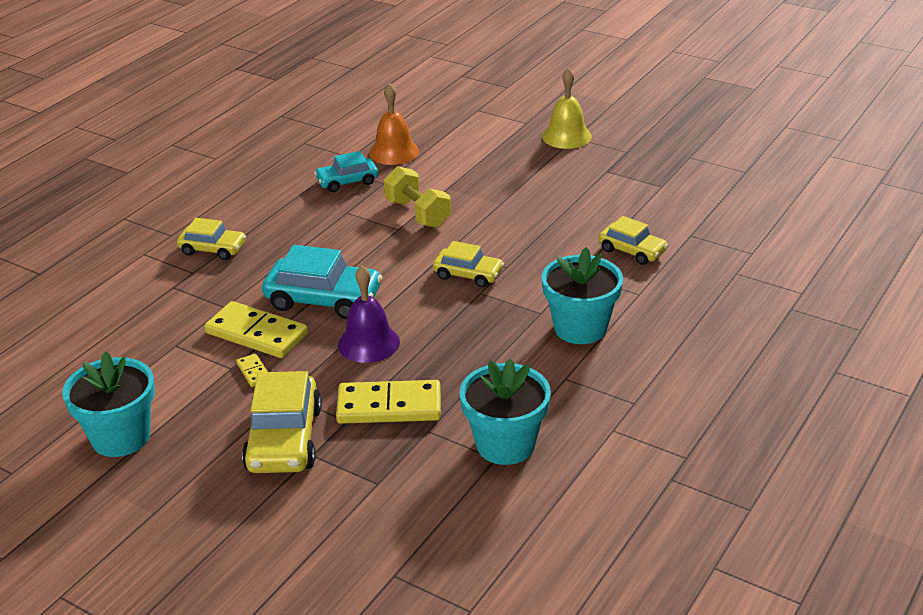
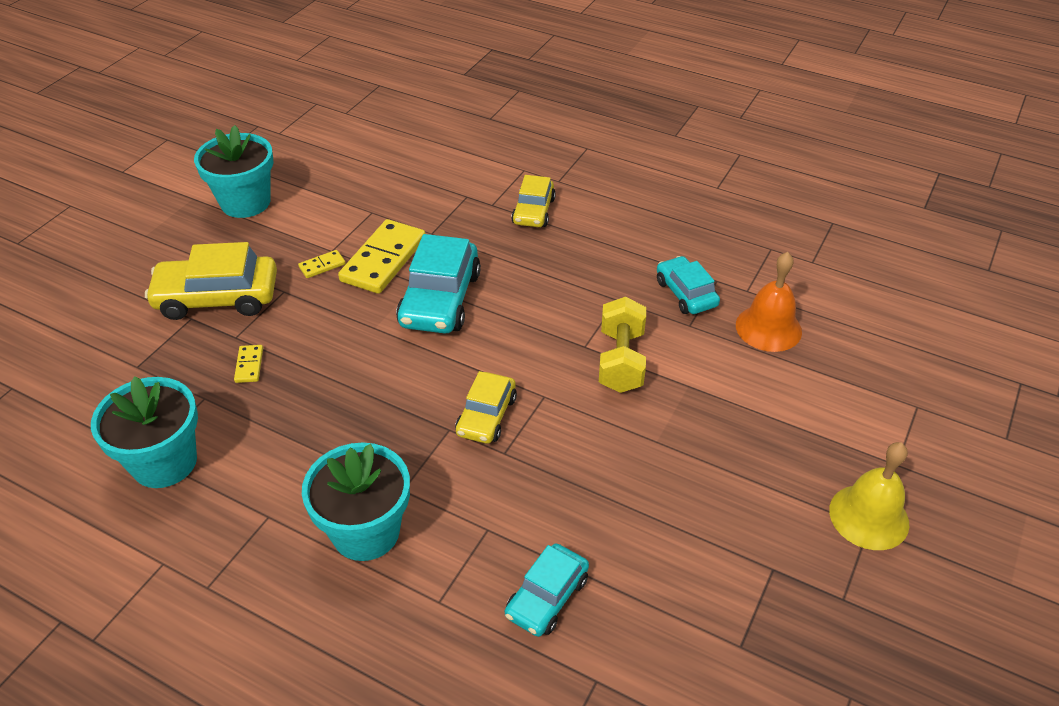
camera: 85 degrees right, 10 degrees up
(368, 343) = (358, 341): purple bell -> none
(389, 406) = (249, 365): yellow domino -> yellow domino, size x0.45
(417, 213) = (621, 361): yellow dumbbell -> yellow dumbbell turned 45 degrees counterclockwise
(632, 251) = (547, 597): yellow car -> turquoise car

